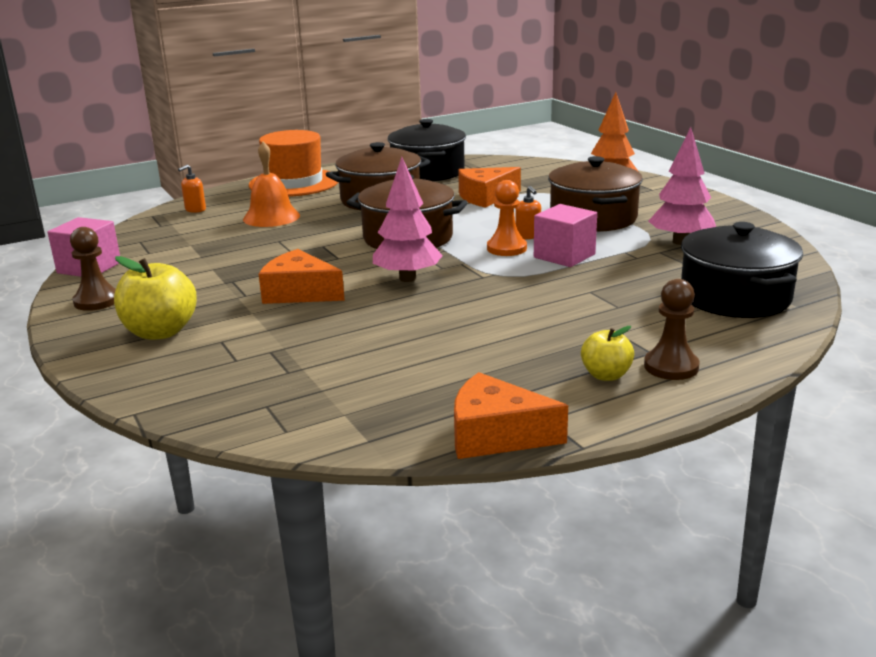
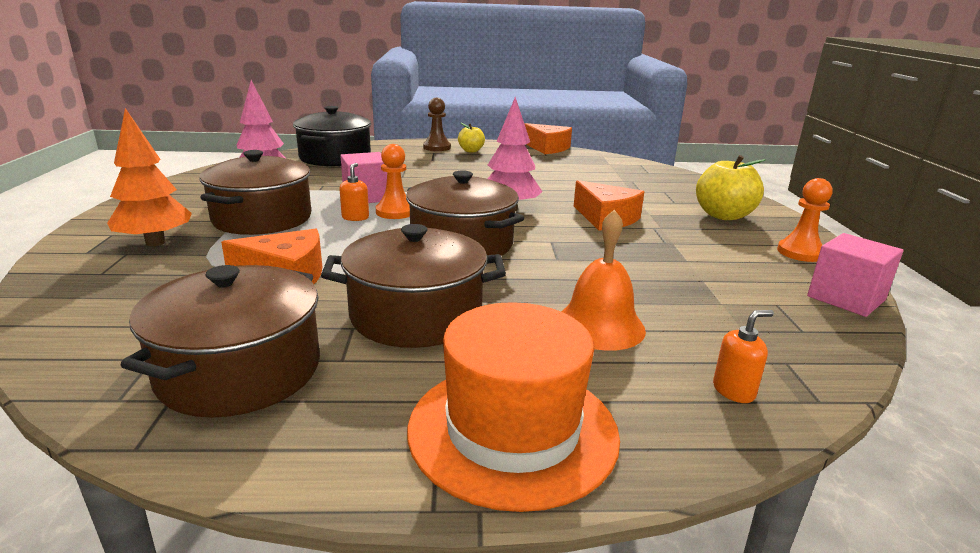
camera: 155 degrees left, 0 degrees up
(97, 301) = (800, 252): brown pawn -> orange pawn
(428, 172) = (240, 371): black pot -> brown pot

